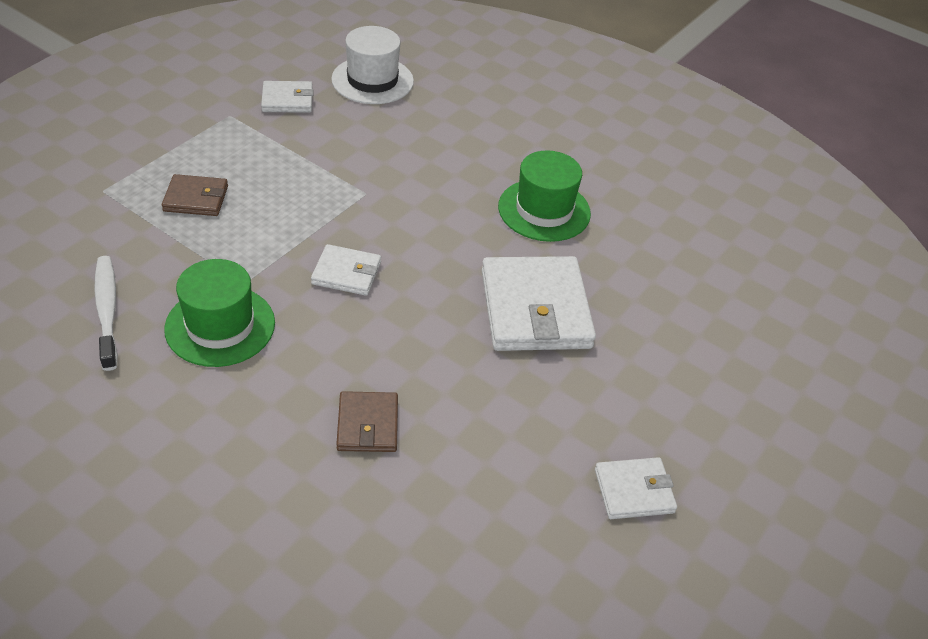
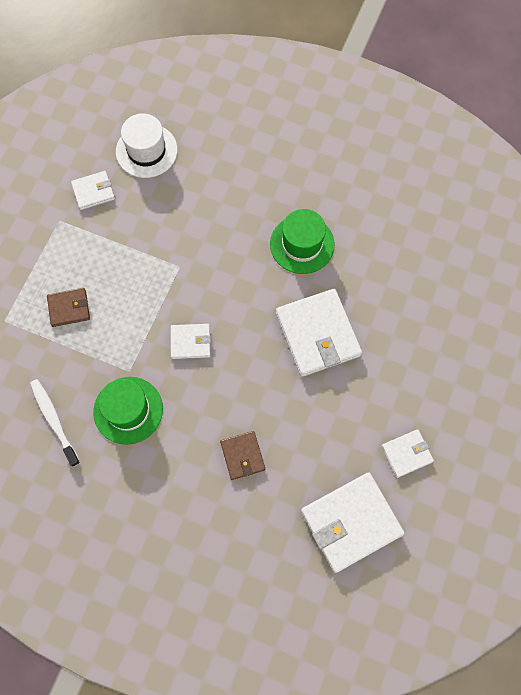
camera: 10 degrees left, 25 degrees up
(513, 563) = (351, 522): none -> white wallet

